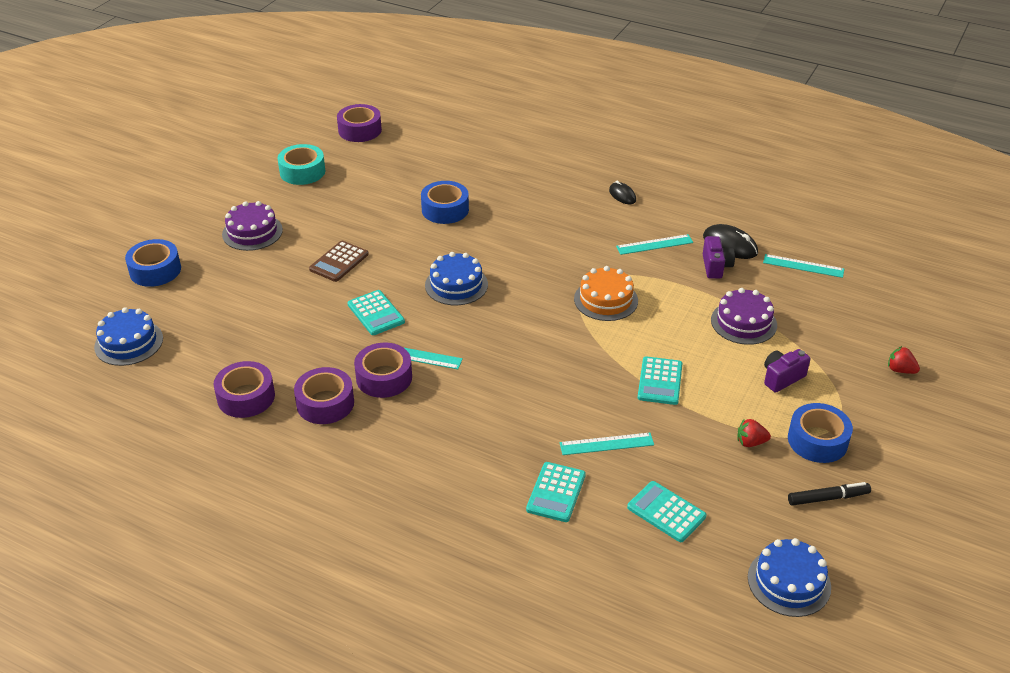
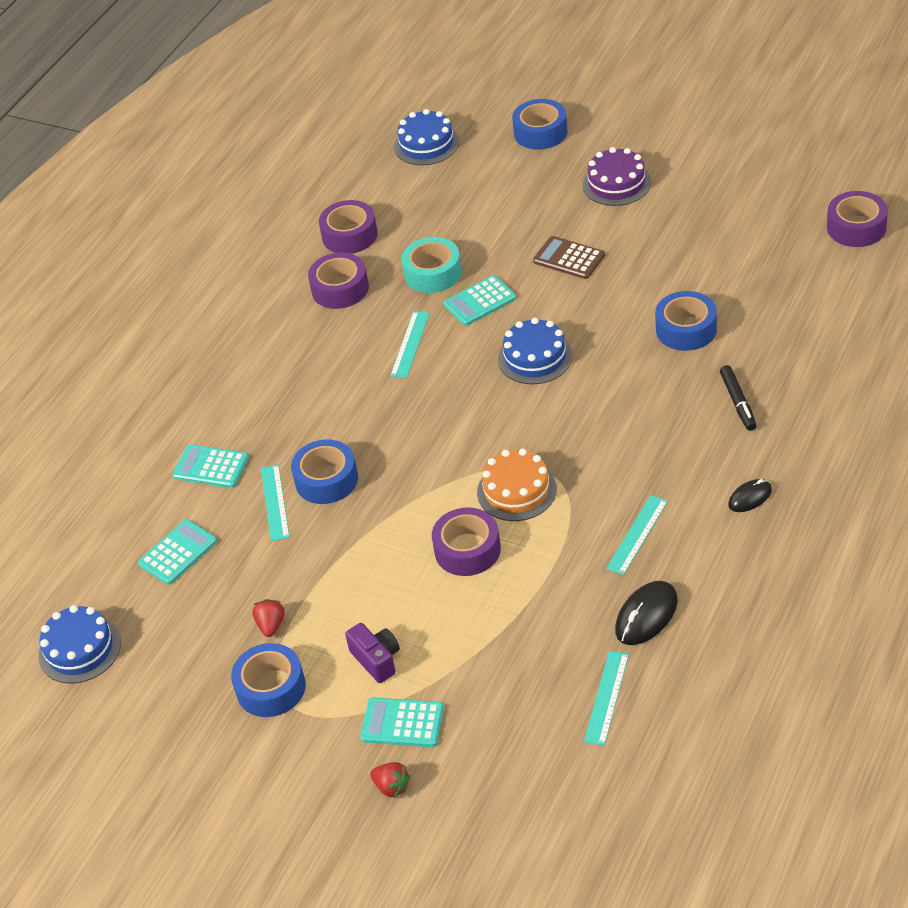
camera: 95 degrees right, 5 degrees up
(302, 172) = (747, 197): turquoise tape -> turquoise tape (433, 273)
(384, 378) = (377, 323): purple tape -> purple tape (467, 550)
(582, 409) = (326, 480): none -> blue tape
(654, 244) = (637, 534): turquoise ruler -> turquoise ruler turned 45 degrees clockwise
(660, 381) = (371, 544): turquoise calculator -> turquoise calculator (402, 723)
(716, 266) = (595, 599): purple camera -> none
(743, 322) = (480, 626): purple cake -> none
(828, 498) = (184, 690): black marker -> black marker (738, 402)
(900, 370) = (391, 787): red strawberry -> red strawberry turned 90 degrees clockwise

